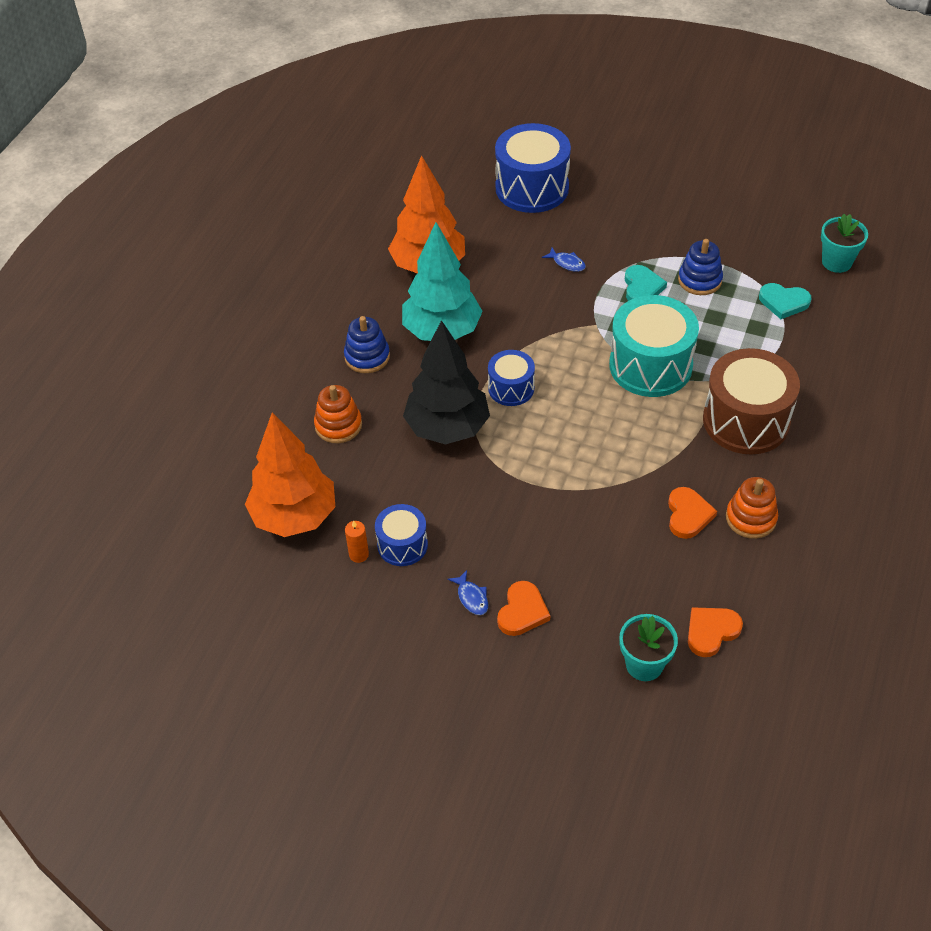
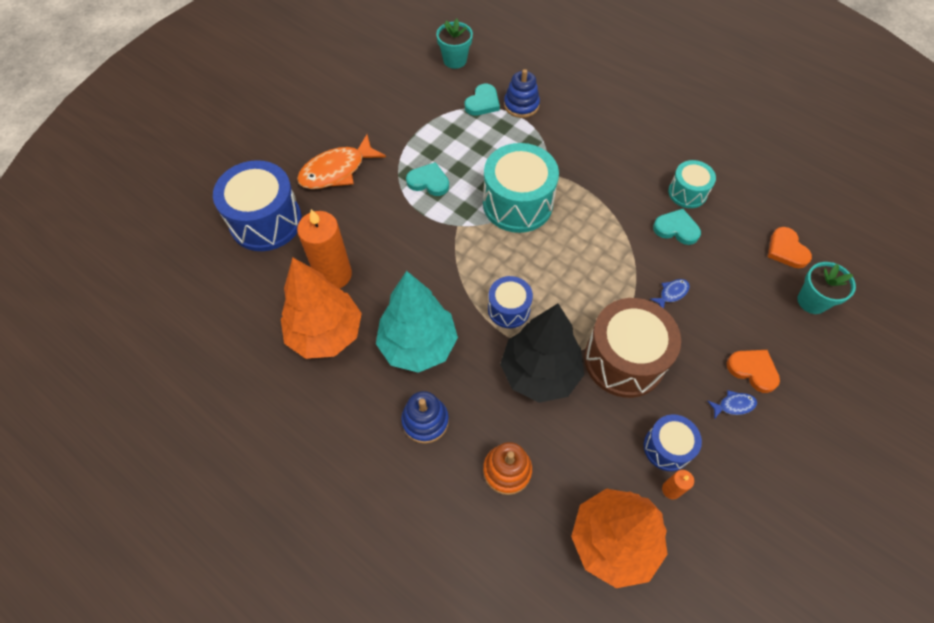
camera: 75 degrees left, 10 degrees up
(494, 252) = (334, 274): none -> orange candle
(567, 263) = (376, 224): blue fish -> blue fish (671, 293)
(619, 216) = (337, 170): none -> orange fish
(688, 515) = (676, 229): orange heart -> turquoise heart
(699, 280) = (437, 143): blue stacking toy -> blue stacking toy (521, 105)
(746, 421) = (593, 164): brown drum -> brown drum (624, 360)
(751, 518) = (687, 192): orange stacking toy -> turquoise drum

